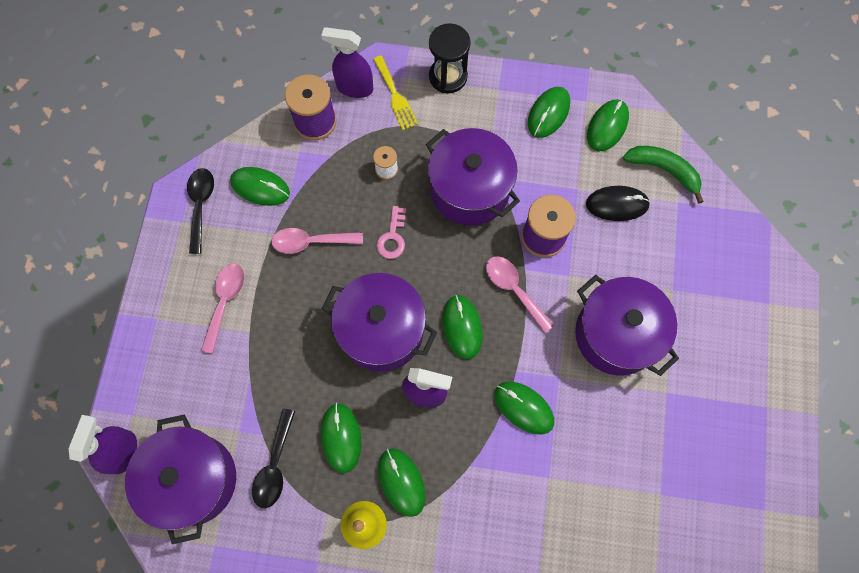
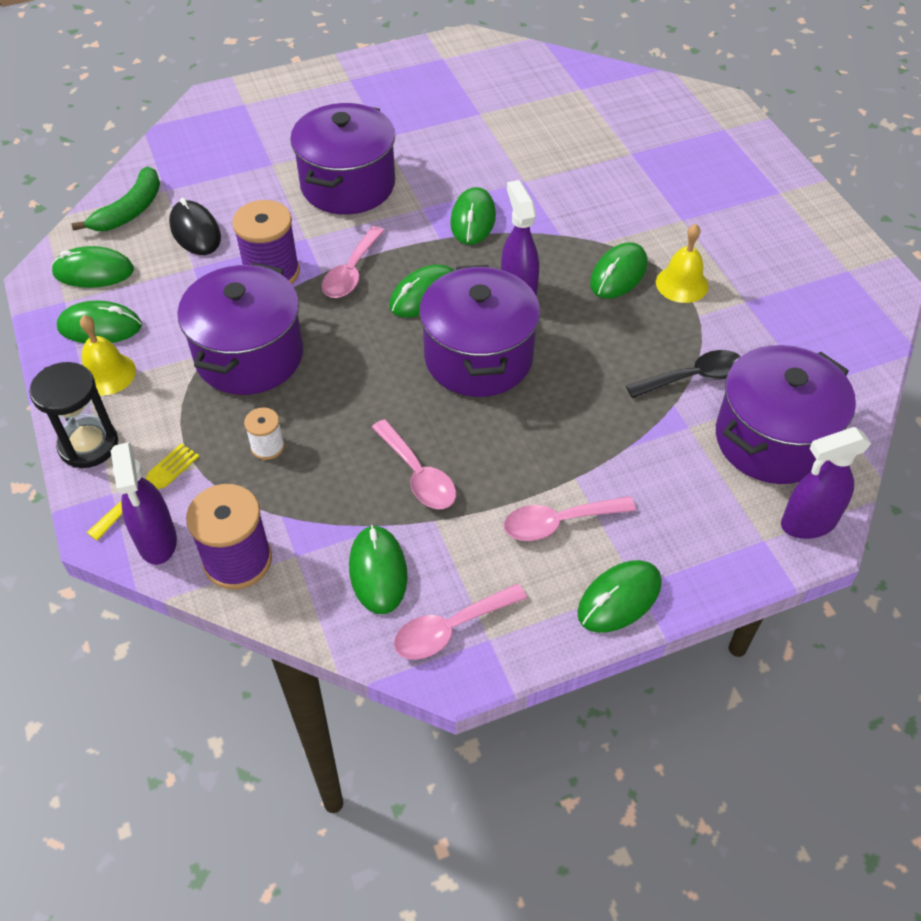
camera: 120 degrees left, 20 degrees down
(200, 206) = (451, 628): black spoon -> pink spoon
(341, 437) = (618, 338): green mouse -> green mouse (619, 598)
(392, 237) = (358, 399): pink key -> none
(502, 104) = (107, 374): none -> yellow bell
(664, 170) = (130, 211): green banana -> green banana turned 150 degrees counterclockwise

